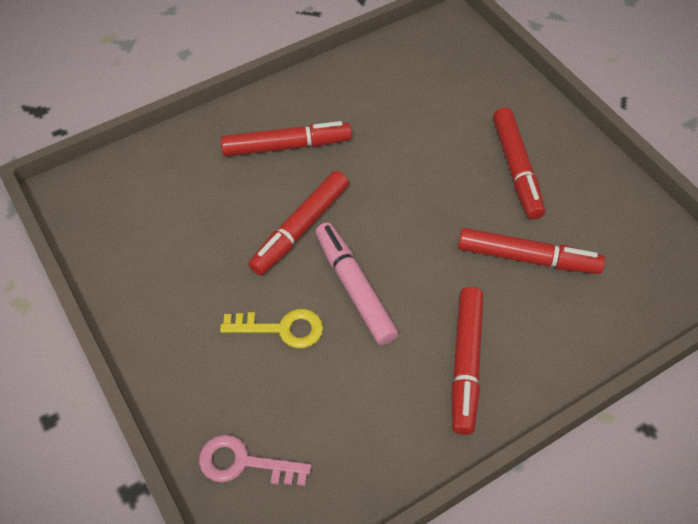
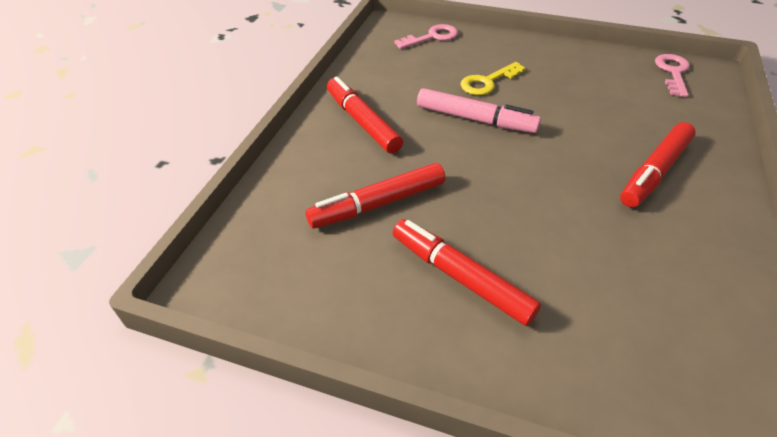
camera: 140 degrees right, 10 degrees down
(101, 211) = (672, 72): none -> pink key
(300, 228) = (555, 129): red marker -> none

